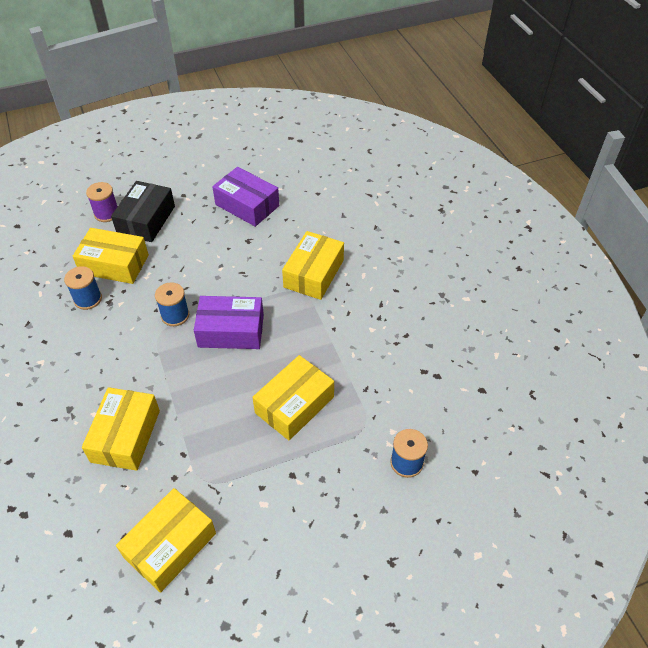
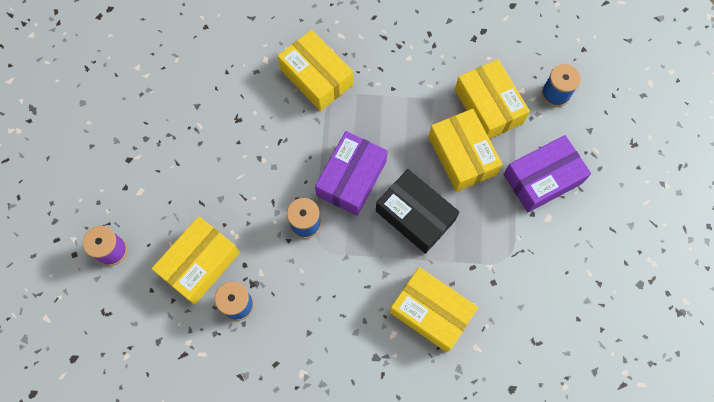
camera: 65 degrees left, 20 degrees up
(146, 220) = (147, 211): black box -> black box (415, 215)
(170, 545) = (557, 305): yellow box -> yellow box (488, 106)
(247, 205) = (184, 101): purple box -> purple box (542, 179)

